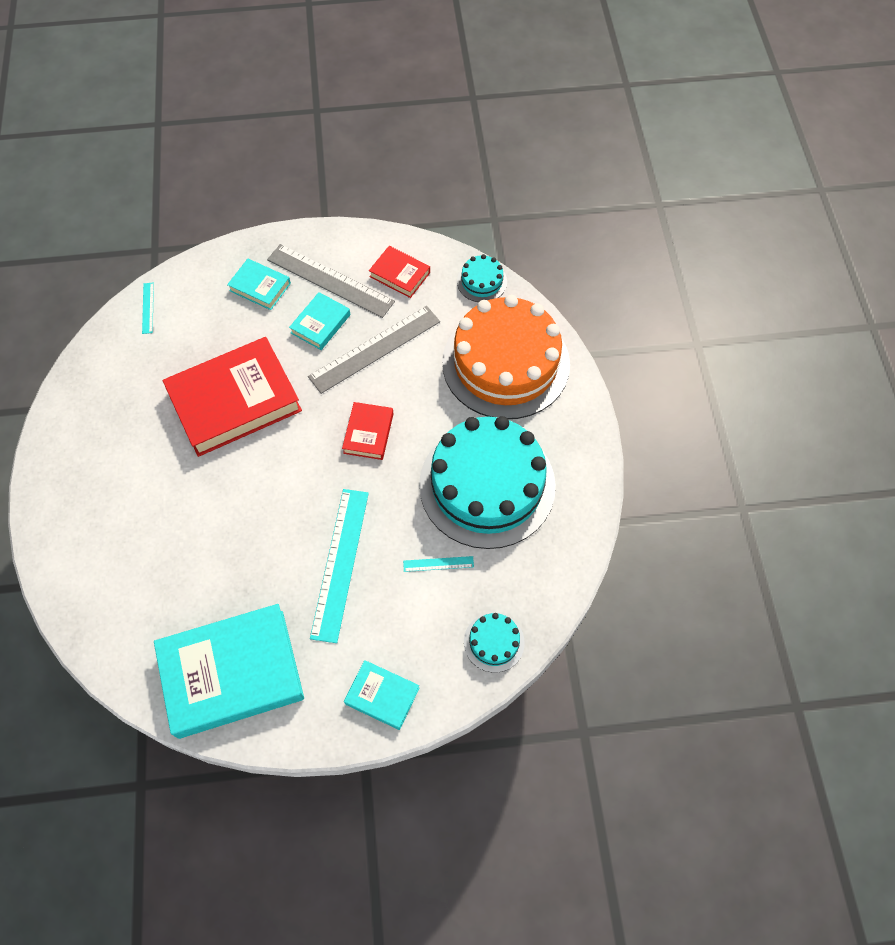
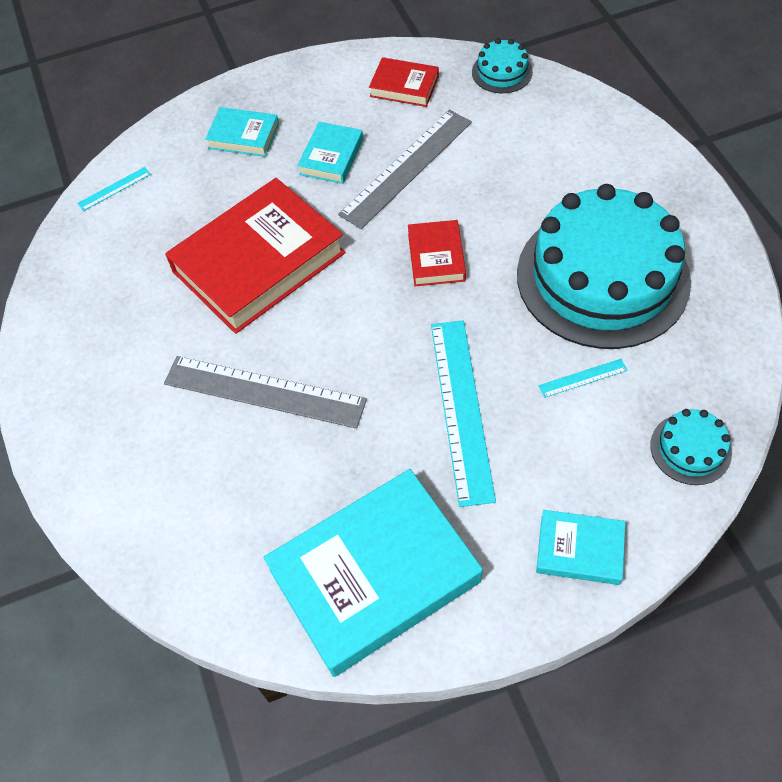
camera: 10 degrees left, 5 degrees down
(148, 308) = (114, 189): turquoise ruler -> turquoise ruler turned 75 degrees clockwise
(330, 280) = (325, 111): grey ruler -> grey ruler (264, 391)
(505, 363) = (566, 146): orange cake -> none

